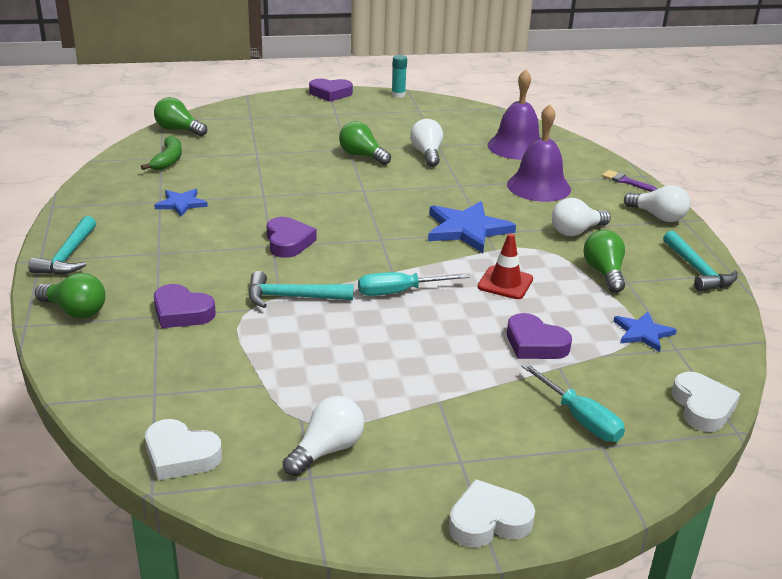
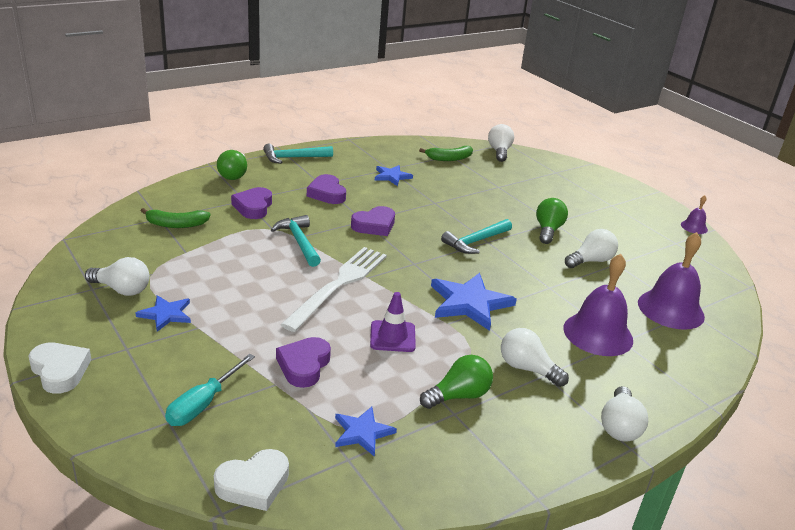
camera: 65 degrees right, 0 degrees up
(178, 130) = (499, 152): green light bulb -> white light bulb
(180, 455) = (101, 240): white heart -> none
(183, 381) = (176, 224): none -> green banana
(330, 93) = (647, 195): purple heart -> purple heart (327, 193)
(398, 95) = (694, 227): turquoise glue stick -> purple bell
(399, 292) = (338, 285): turquoise screwdriver -> white fork
(402, 421) = (166, 314): none -> blue star
(505, 283) = (392, 336): red traffic cone -> purple traffic cone
(625, 181) = (679, 394): purple brush -> none
(697, 270) = (521, 467): turquoise hammer -> turquoise hammer (475, 242)

